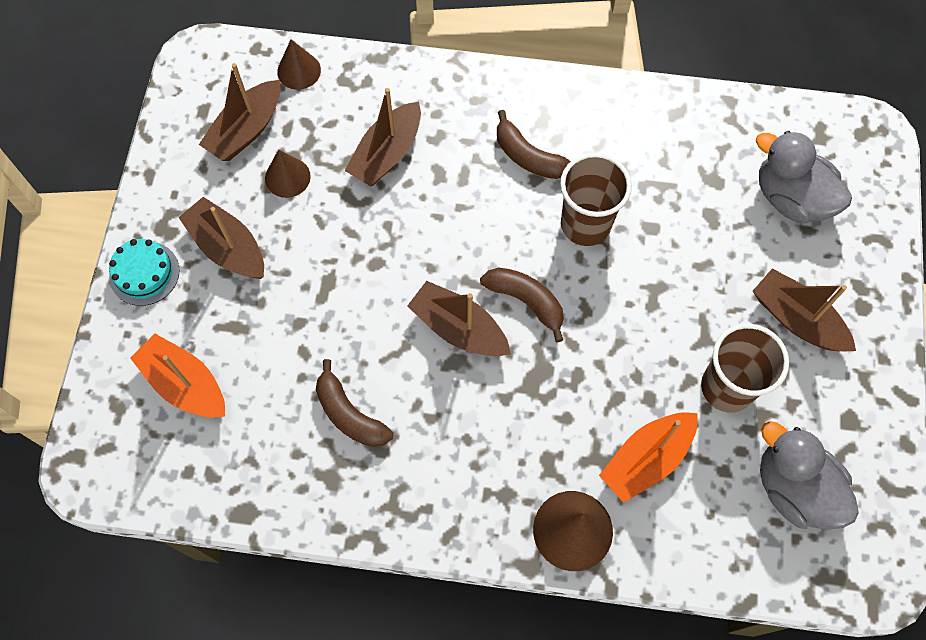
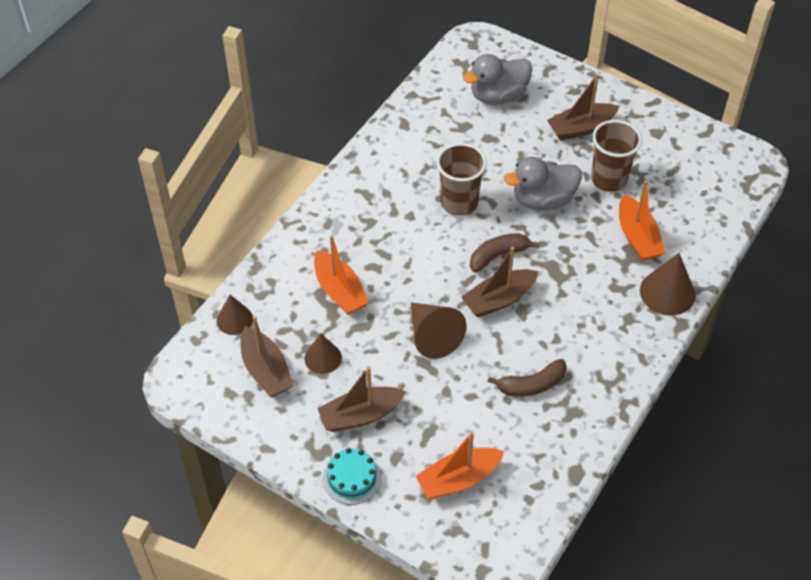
camera: 65 degrees left, 15 degrees down
(369, 277) = (433, 336): none -> brown cone
(387, 153) = (339, 291): brown boat -> orange boat
(528, 157) = (390, 213): brown banana -> none
(794, 488) = (687, 175): grey duck -> grey duck (543, 200)

